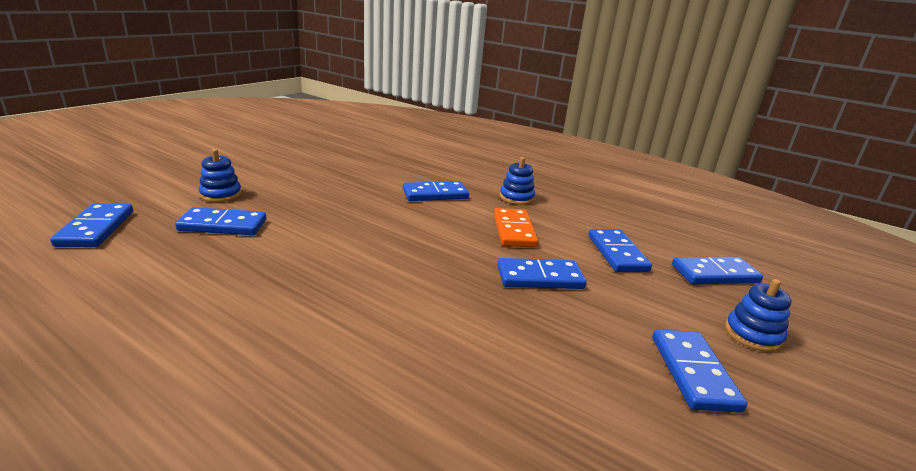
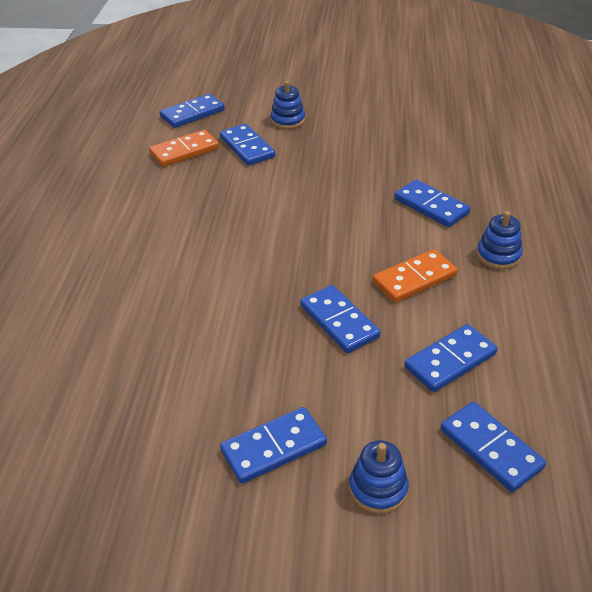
camera: 65 degrees right, 15 degrees up
(156, 257) = (184, 151): none -> orange domino

